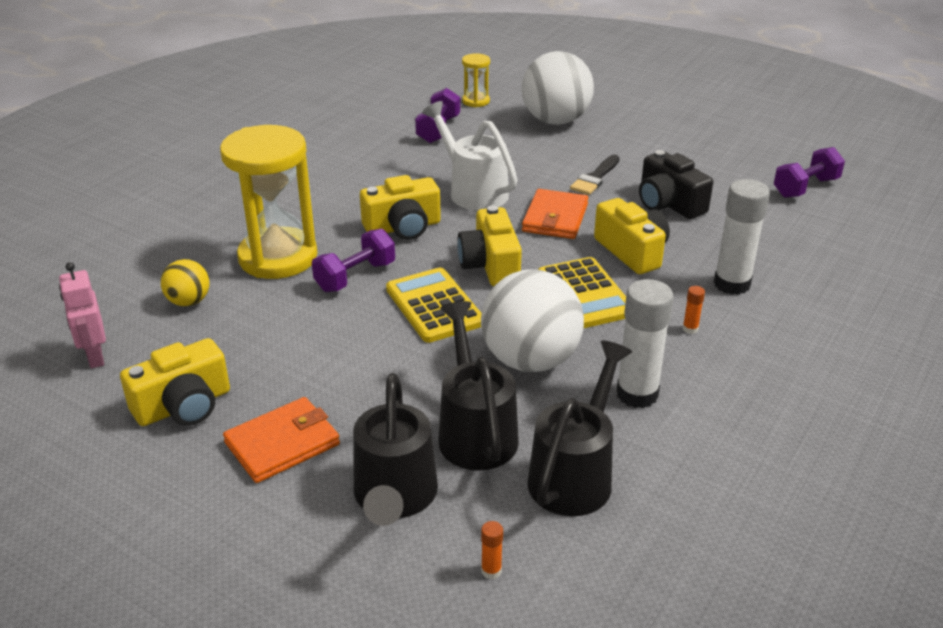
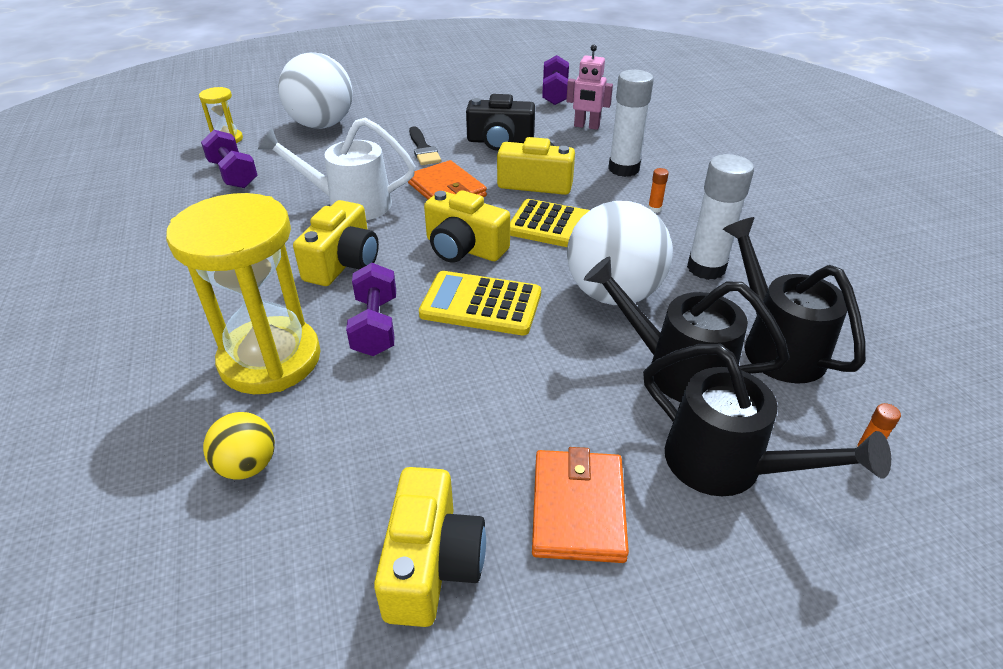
camera: 50 degrees left, 5 degrees up
(95, 357) = (236, 612): pink robot -> pink robot (586, 126)

